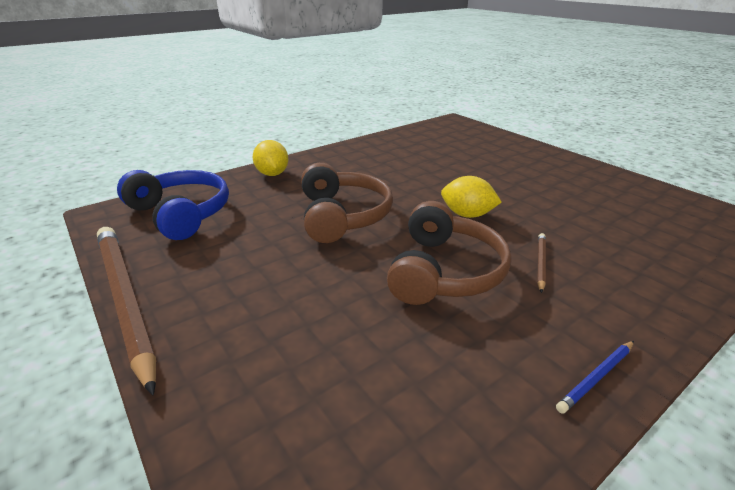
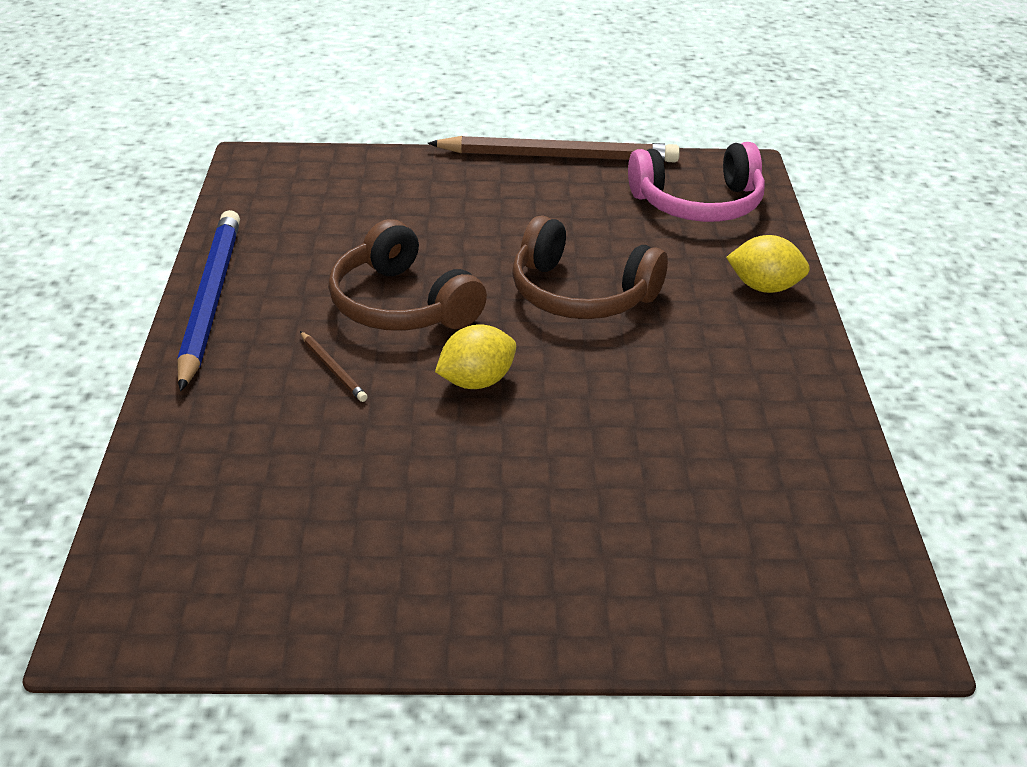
camera: 125 degrees right, 5 degrees up
(181, 214) = (698, 203): blue headphones -> pink headphones
(596, 377) = (210, 301): blue pencil -> blue pencil, size x2.43

